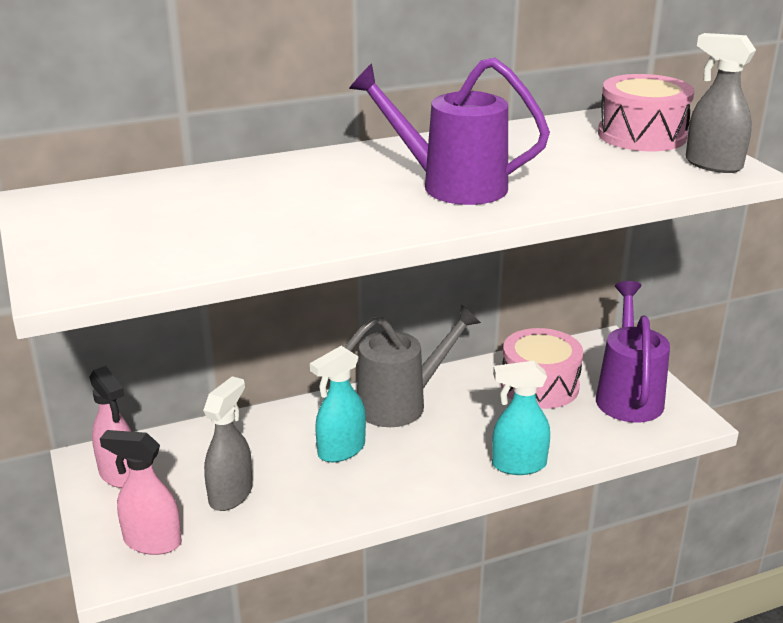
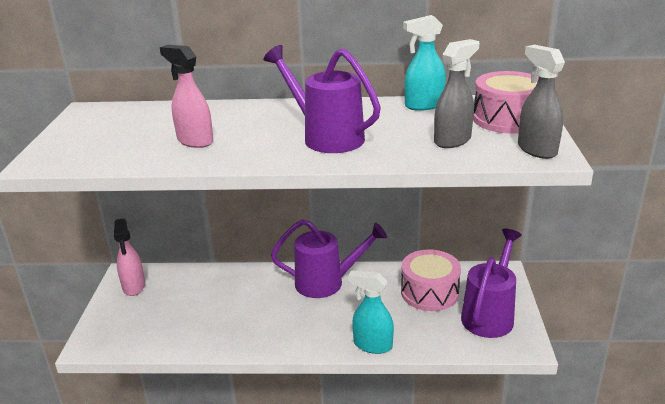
camera: 25 degrees right, 0 degrees up
(152, 542) = (120, 333): pink spray bottle -> pink spray bottle (194, 141)
(231, 494) = (183, 316): grey spray bottle -> grey spray bottle (453, 140)
(341, 450) = (266, 305): turquoise spray bottle -> turquoise spray bottle (423, 105)
(401, 403) = (327, 283): grey watering can -> purple watering can

